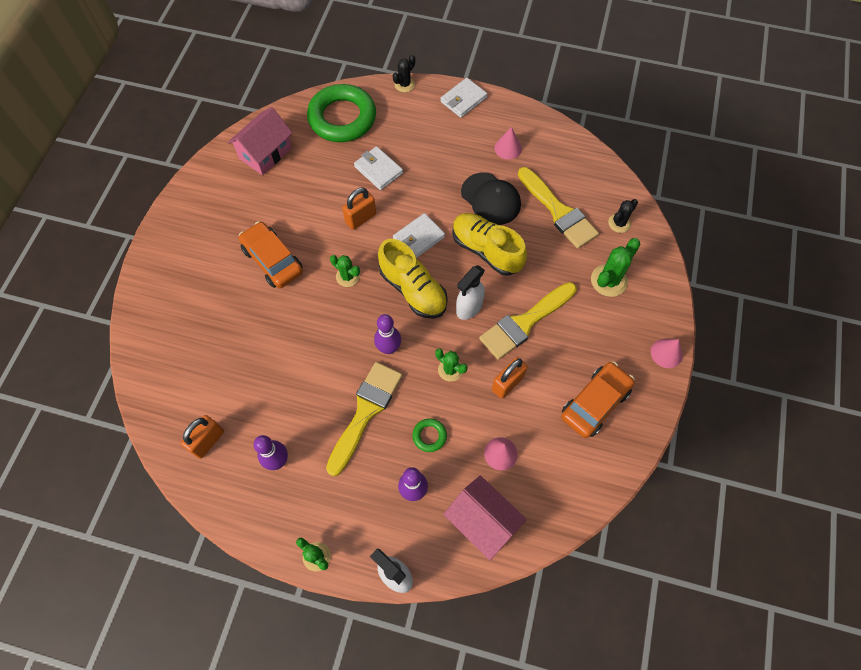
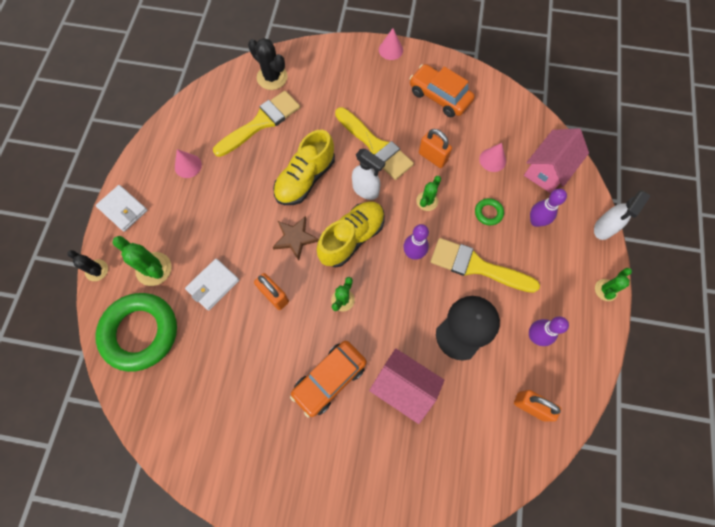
camera: 95 degrees left, 5 degrees up
(265, 153) = (188, 414): pink house -> pink house (404, 387)
(418, 238) = (295, 238): white wallet -> brown star
(491, 199) = (248, 178): black cap -> black cap (467, 327)
(609, 280) = (329, 86): green cactus -> green cactus (154, 269)
(619, 223) = (272, 77): black cactus -> black cactus, size x1.55

